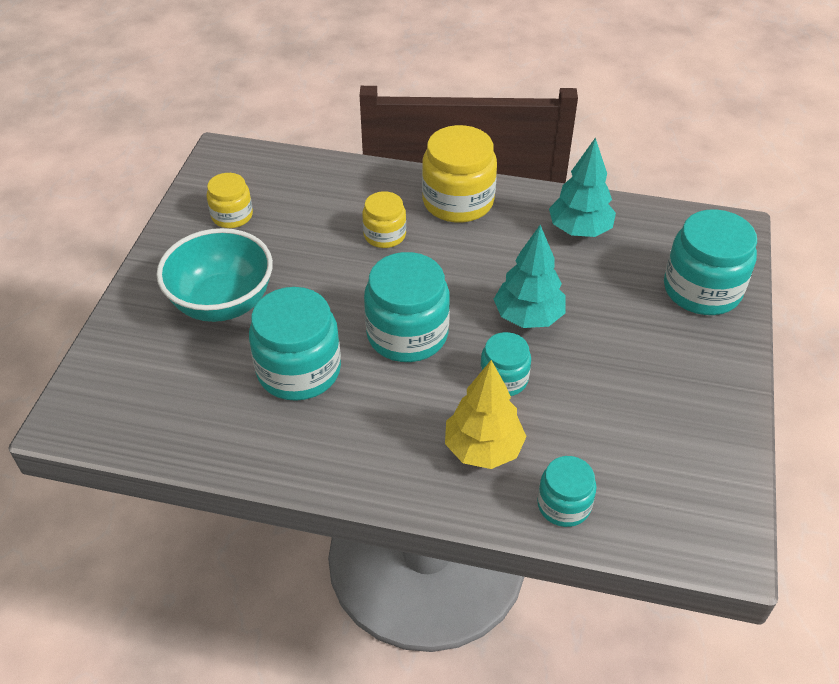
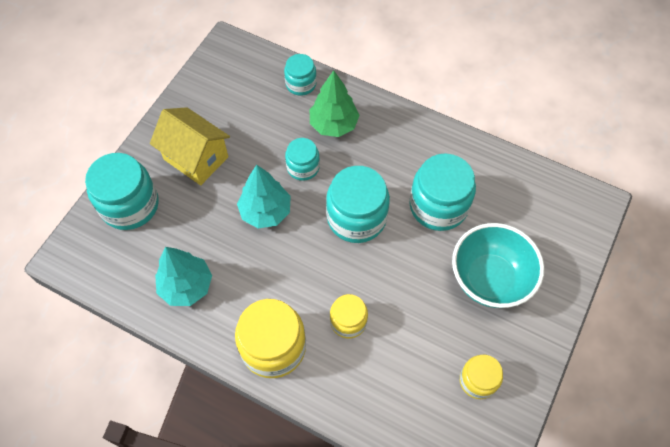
camera: 165 degrees left, 15 degrees up
(483, 449) = (333, 125): yellow tree -> green tree
(657, 359) = (196, 158): none -> yellow house

